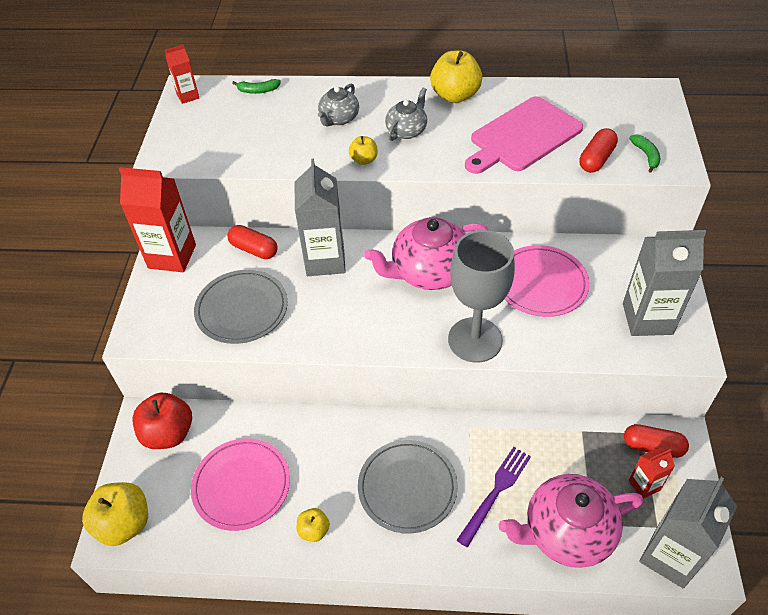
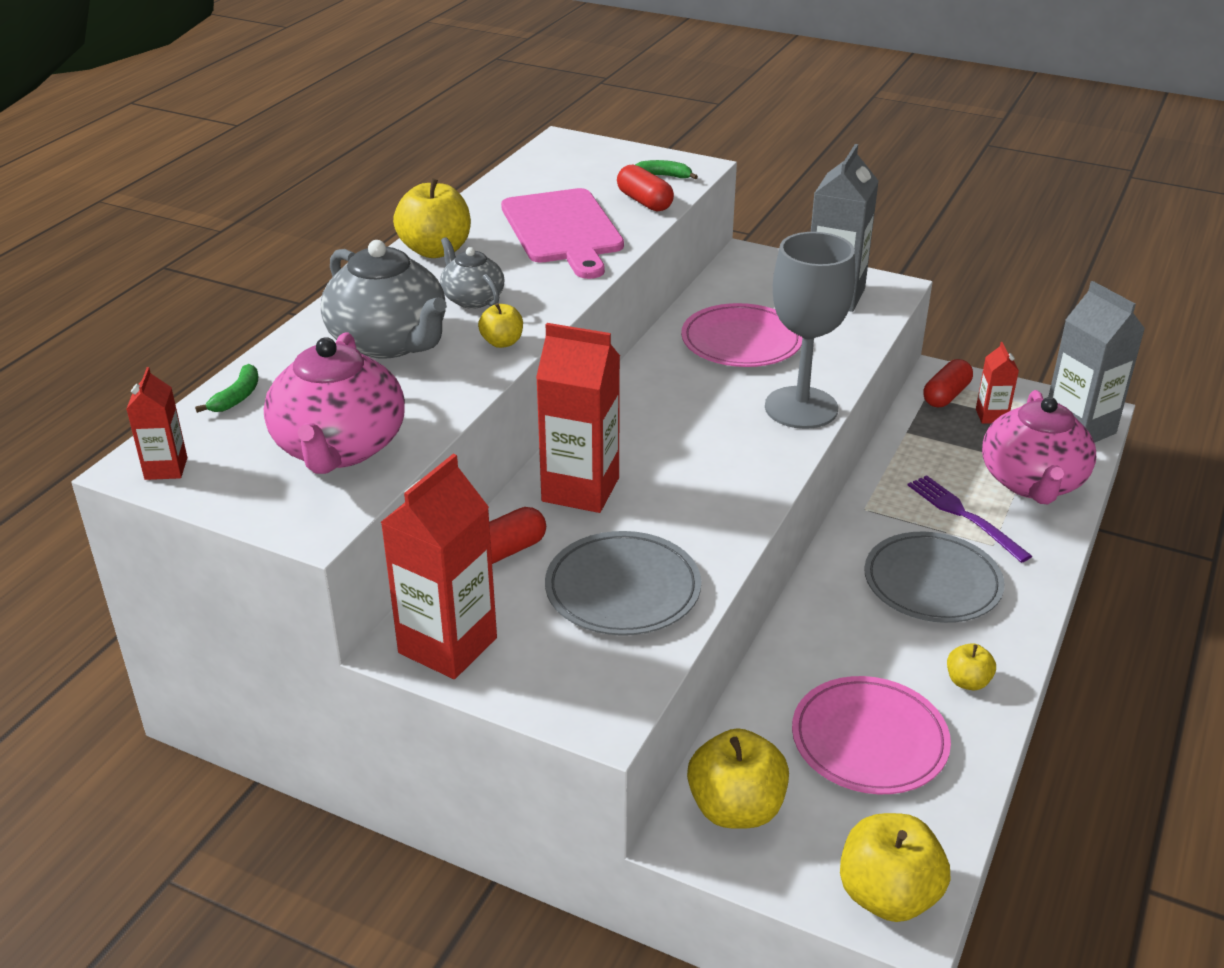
camera: 70 degrees left, 15 degrees down
(168, 433) = (736, 808): red apple -> yellow apple
(325, 260) = (580, 490): grey carton -> red carton
(339, 118) = (390, 342): grey teapot -> grey teapot, size x1.82
(429, 272) = (666, 411): pink teapot -> pink teapot (339, 448)

